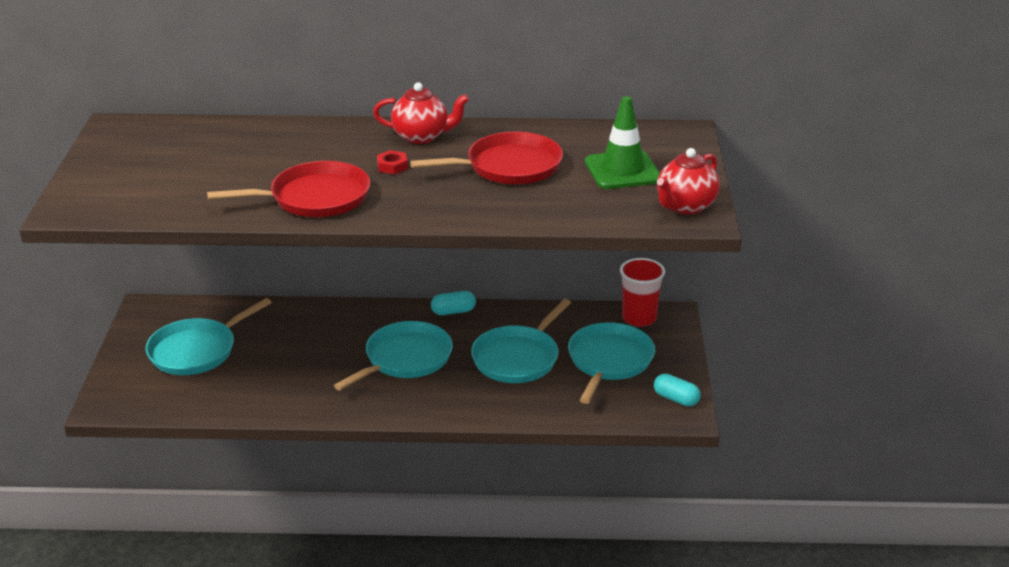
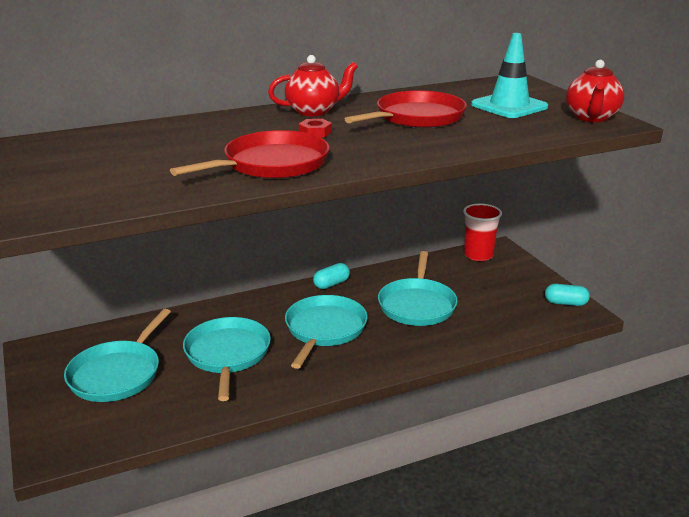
camera: 25 degrees left, 5 degrees down
(609, 361) = (488, 289): turquoise pan -> turquoise pan (227, 354)
(622, 170) = (509, 106): green traffic cone -> turquoise traffic cone

